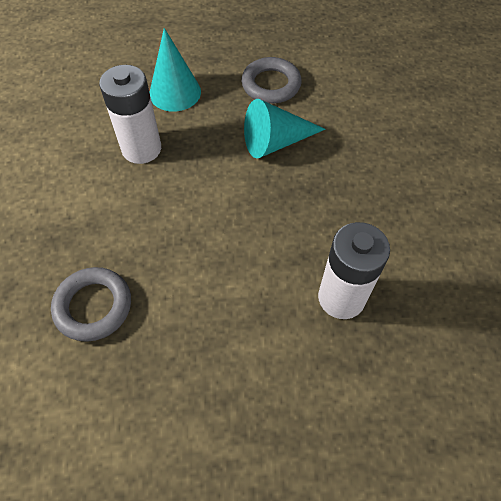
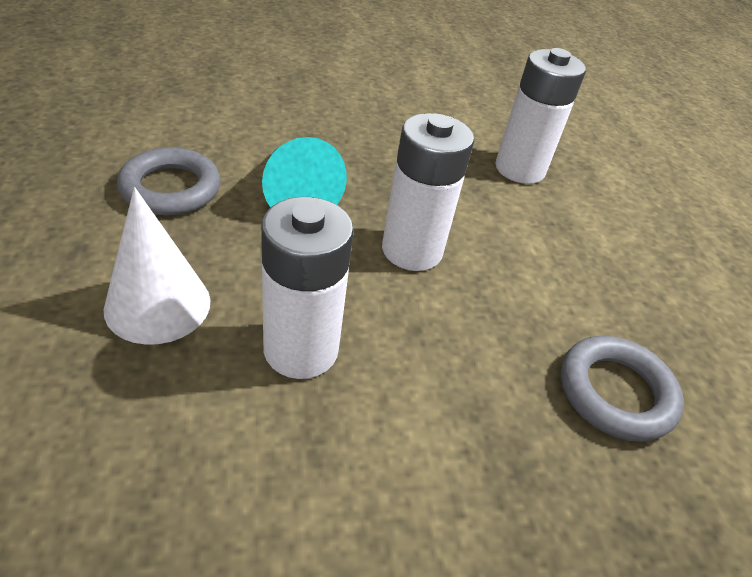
camera: 100 degrees left, 15 degrees down
(175, 92) = (158, 304): turquoise cone -> white cone
(223, 205) = (412, 250): none -> white battery

